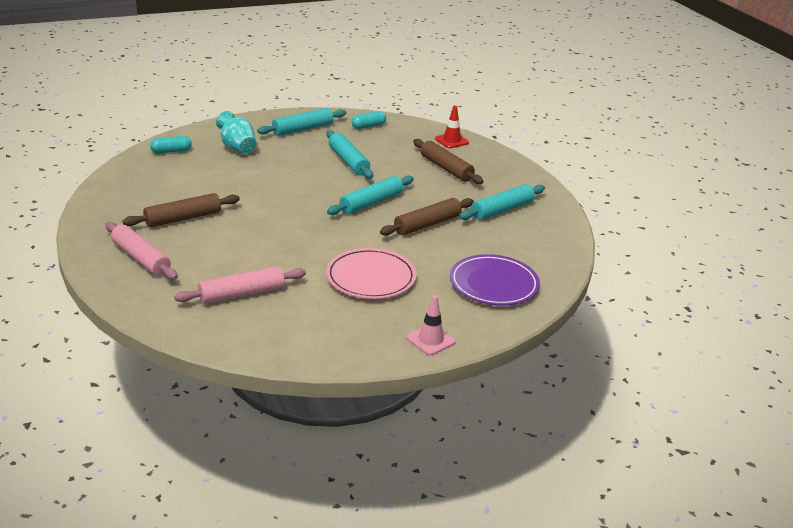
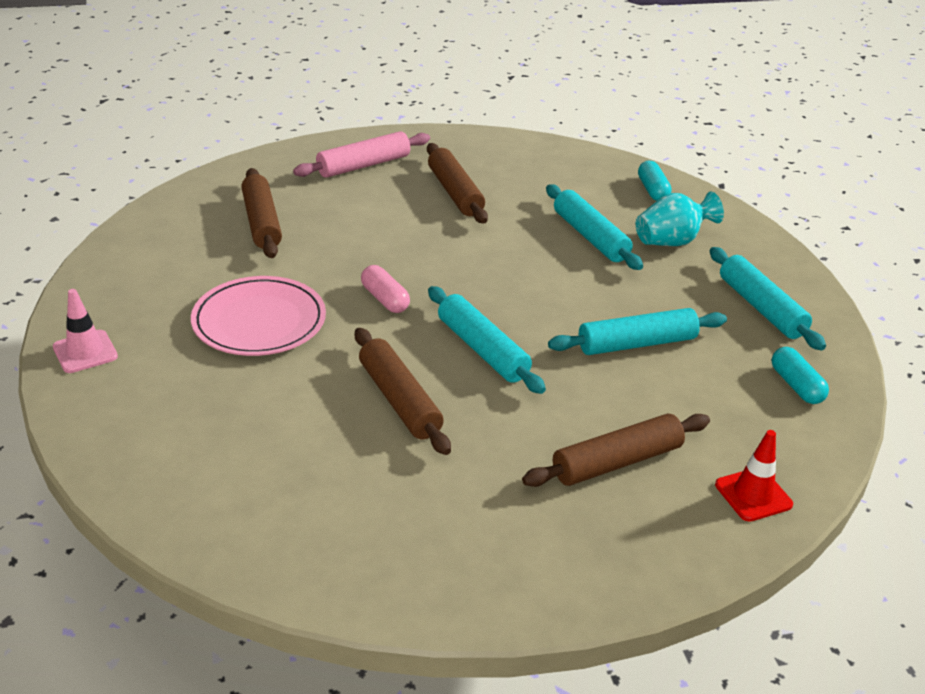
camera: 100 degrees right, 5 degrees up
(242, 294) = (262, 222): pink rolling pin -> brown rolling pin
(330, 236) = (385, 299): none -> pink capsule
(494, 284) = (191, 442): purple plate -> none
(502, 210) = (438, 508): turquoise rolling pin -> turquoise rolling pin (590, 237)

